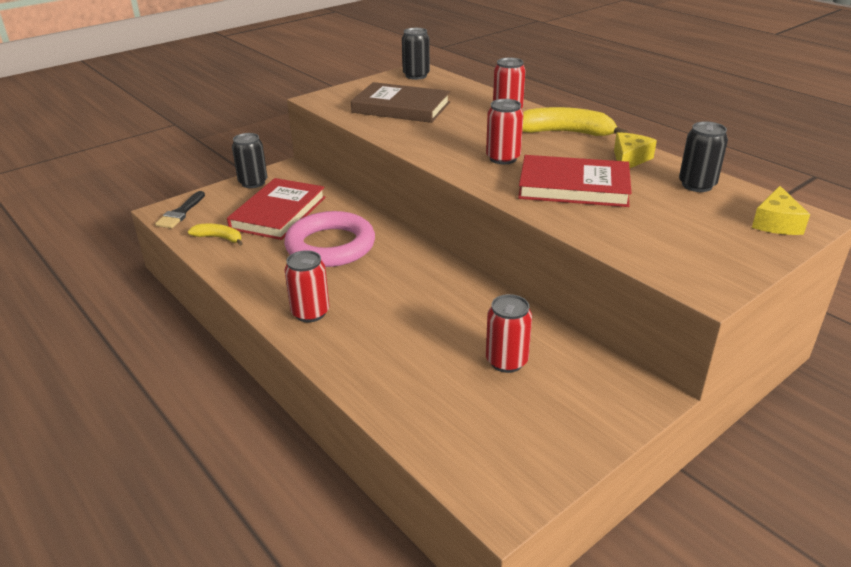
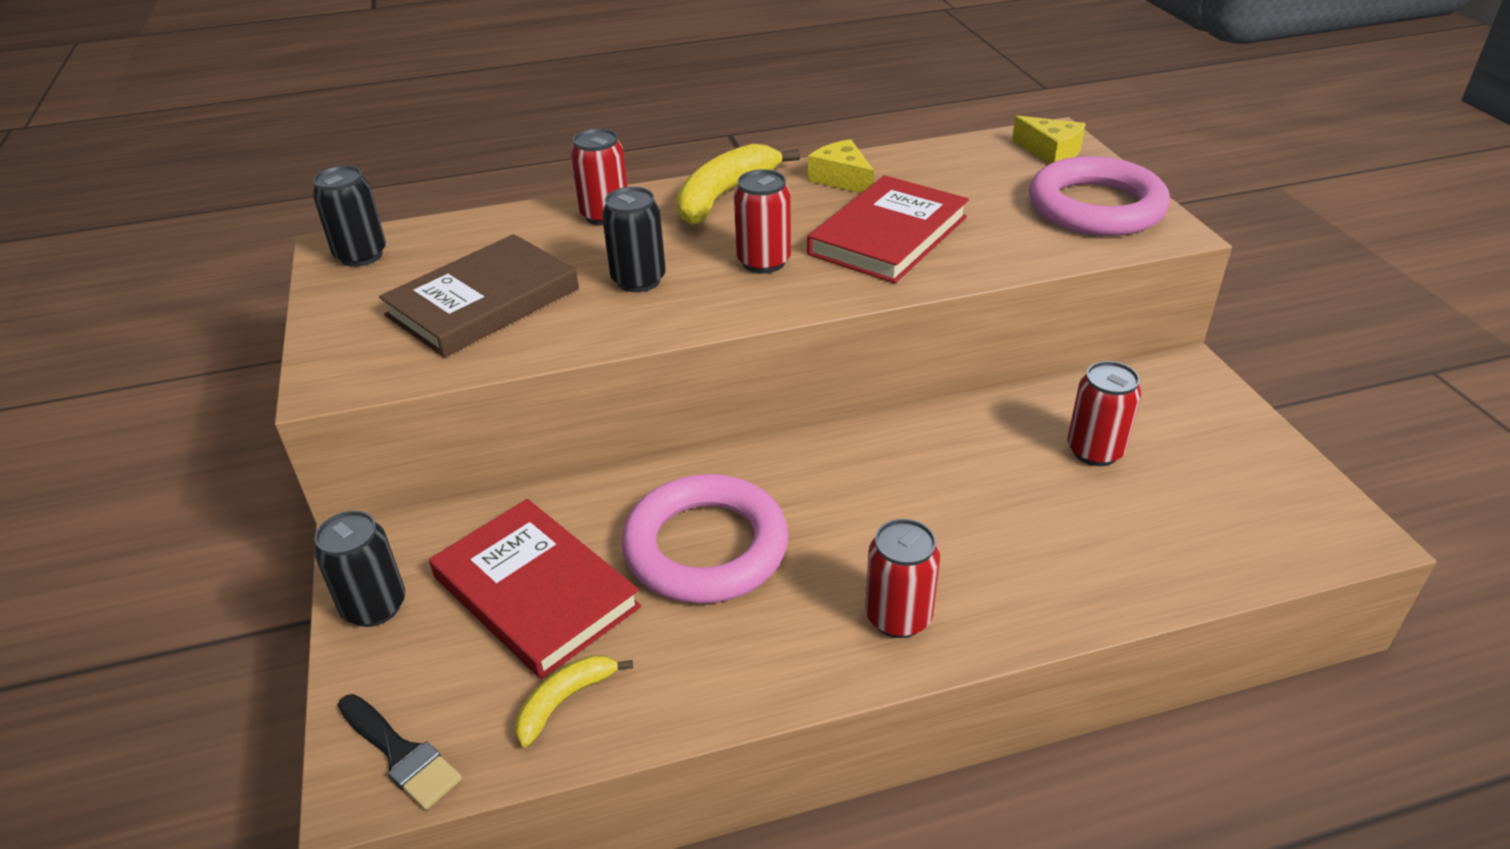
camera: 65 degrees left, 5 degrees up
(697, 185) = (939, 163): black can -> black can (638, 280)
(707, 253) = (1096, 207): none -> pink ring

